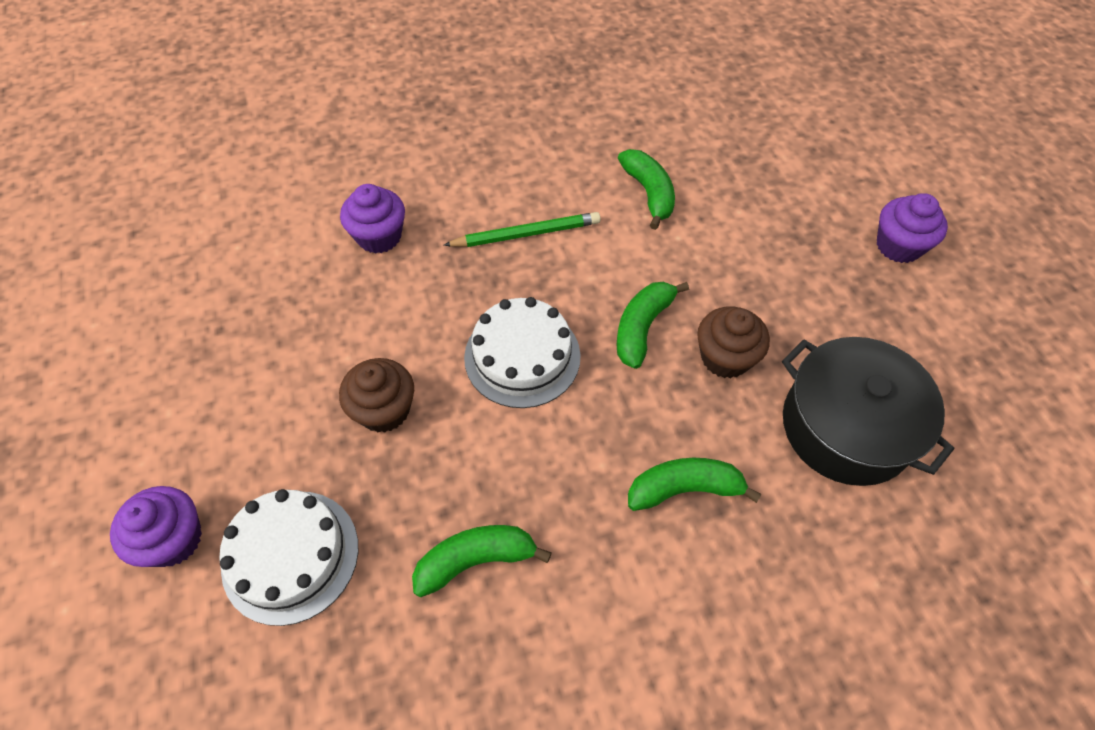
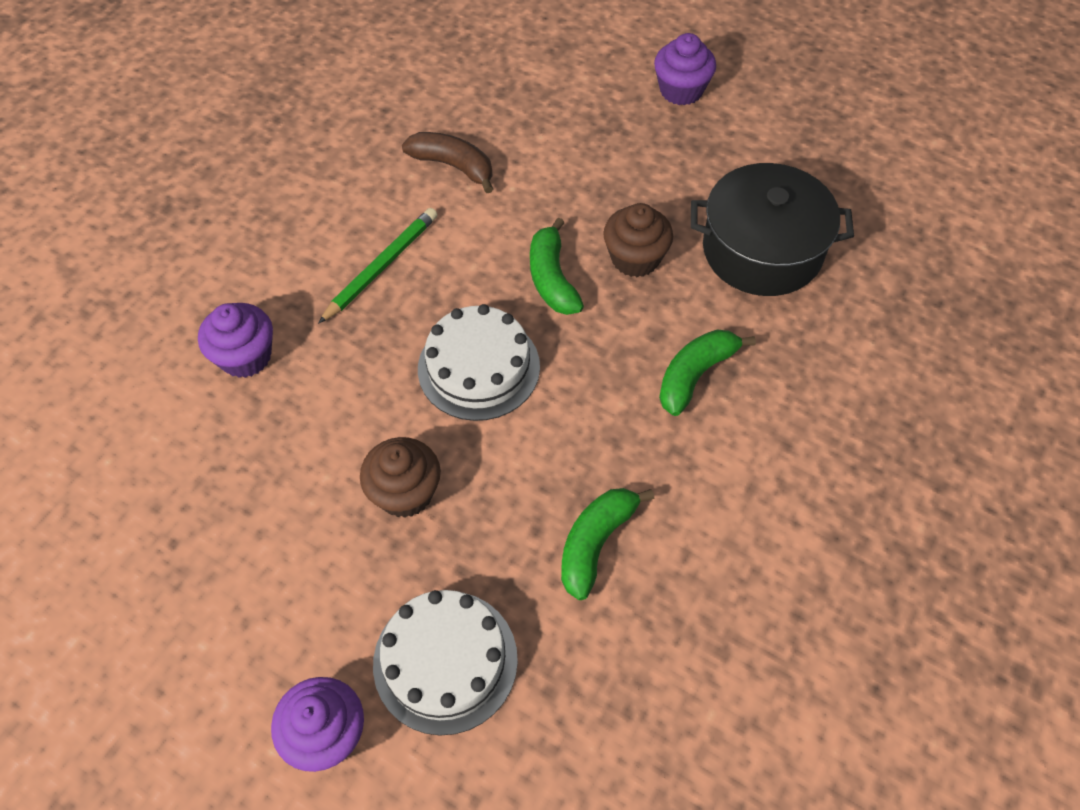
camera: 40 degrees left, 0 degrees up
(648, 193) = (453, 166): green banana -> brown banana

